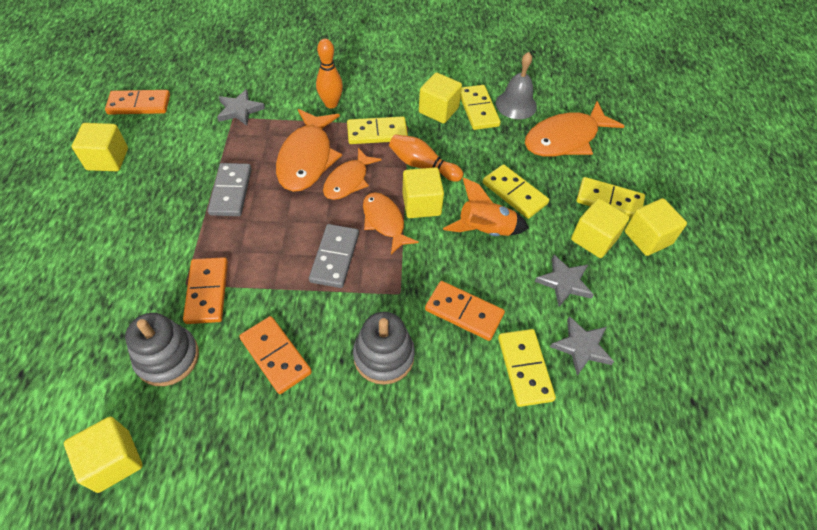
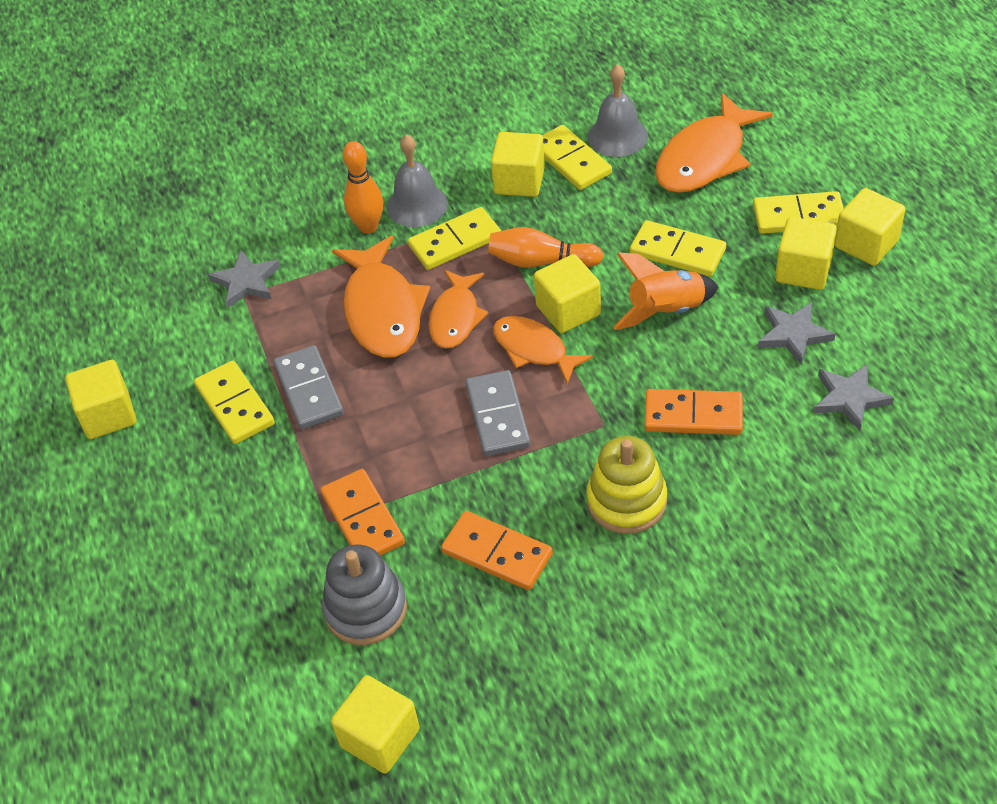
camera: 15 degrees left, 5 degrees down
(139, 105) = (97, 328): orange domino -> none
(368, 101) = (417, 205): none -> grey bell
(384, 356) = (626, 501): grey stacking toy -> yellow stacking toy
(525, 368) = (797, 447): yellow domino -> yellow domino (235, 405)

